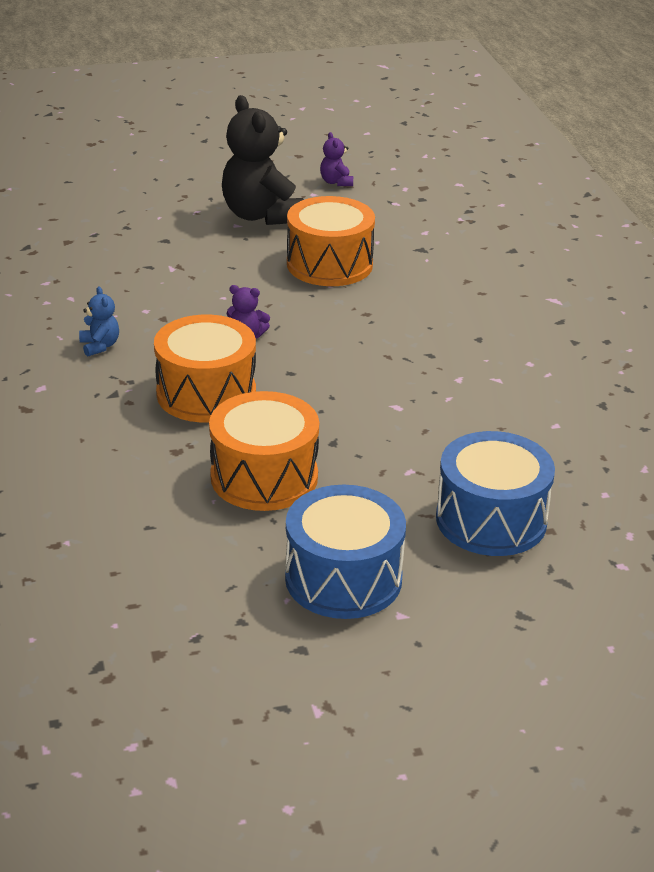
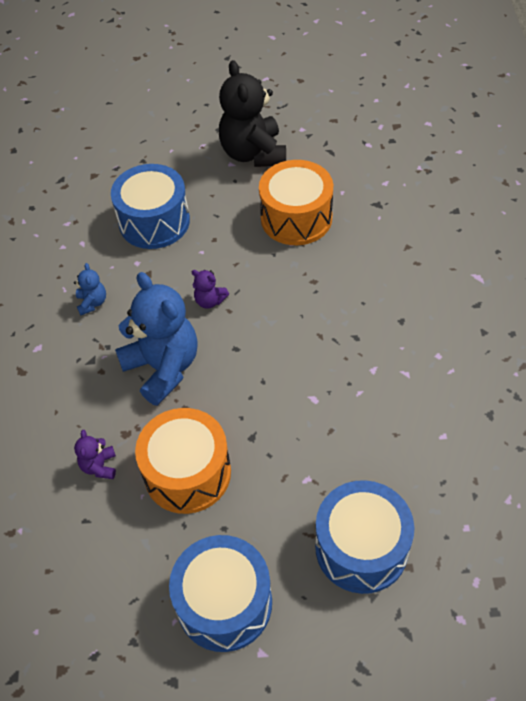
camera: 15 degrees right, 20 degrees up
(157, 275) = (154, 221): none -> blue drum
(206, 393) = (163, 367): orange drum -> blue teddy bear
(336, 182) = (324, 115): purple teddy bear -> purple teddy bear (99, 466)

